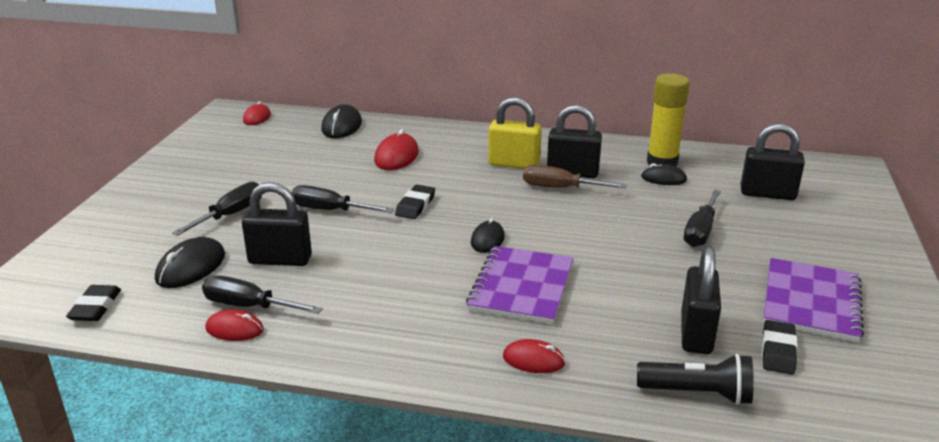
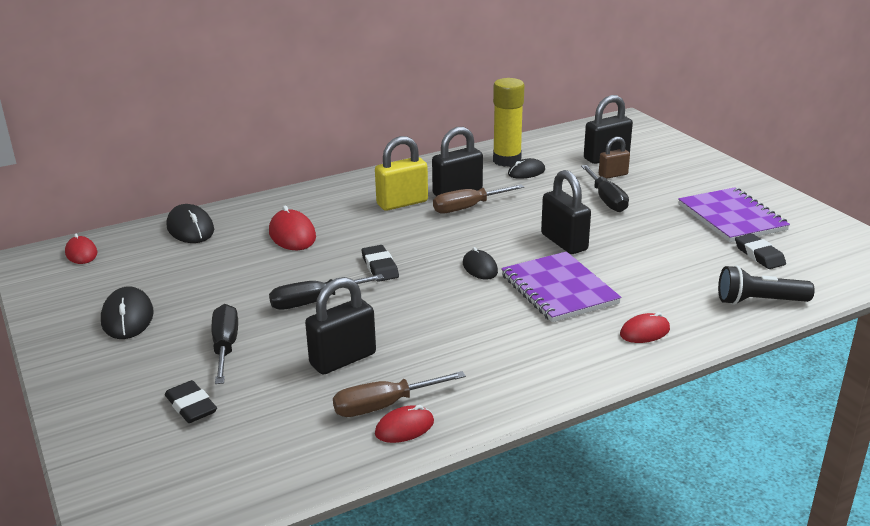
camera: 40 degrees left, 0 degrees up
(95, 307) = (243, 482): black eraser -> black eraser (191, 406)
(191, 267) = (272, 405): black mouse -> black mouse (128, 317)
(249, 306) = (384, 406): black screwdriver -> brown screwdriver
(696, 334) = (705, 267): black padlock -> black padlock (564, 242)
(697, 393) = (759, 301): black flashlight -> black flashlight turned 150 degrees counterclockwise
(746, 212) = (613, 175): none -> brown padlock

